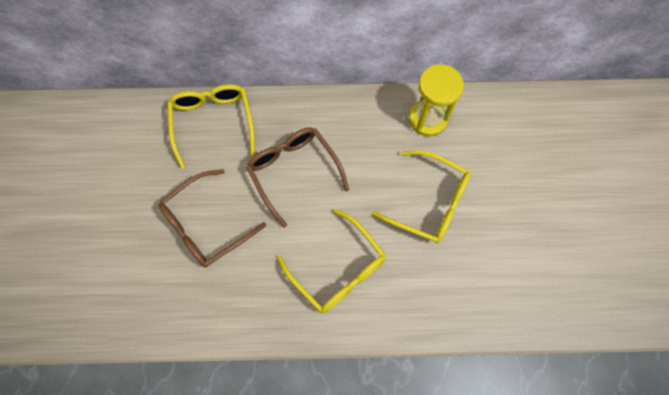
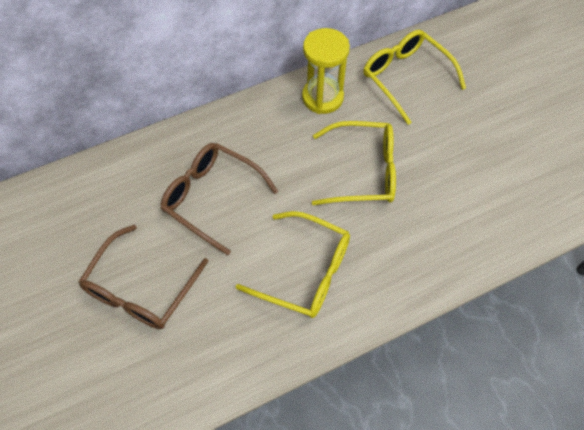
camera: 25 degrees left, 10 degrees down
(213, 123) = (100, 184): yellow glasses -> yellow glasses (406, 78)

